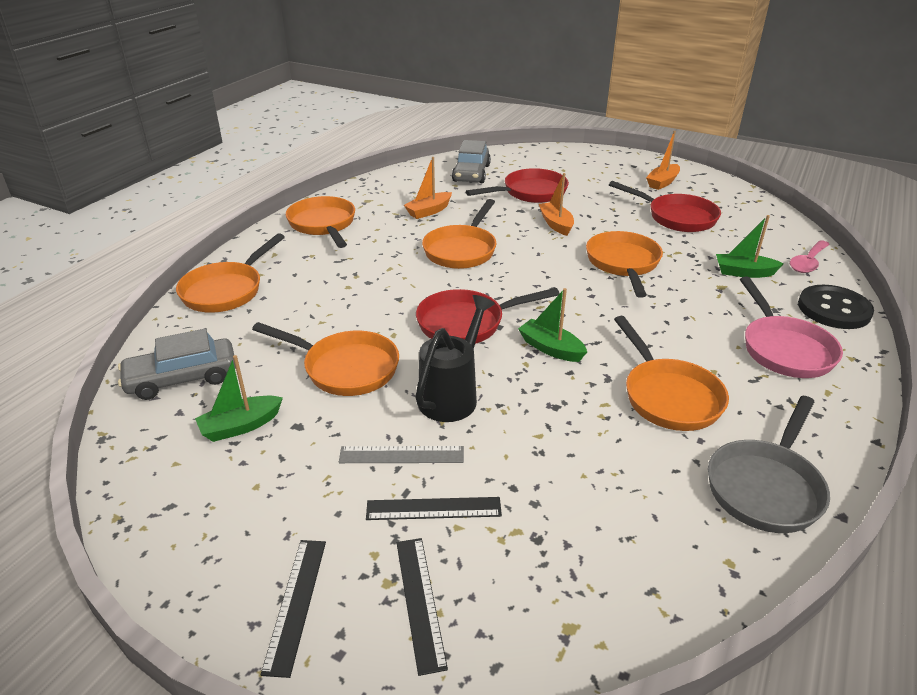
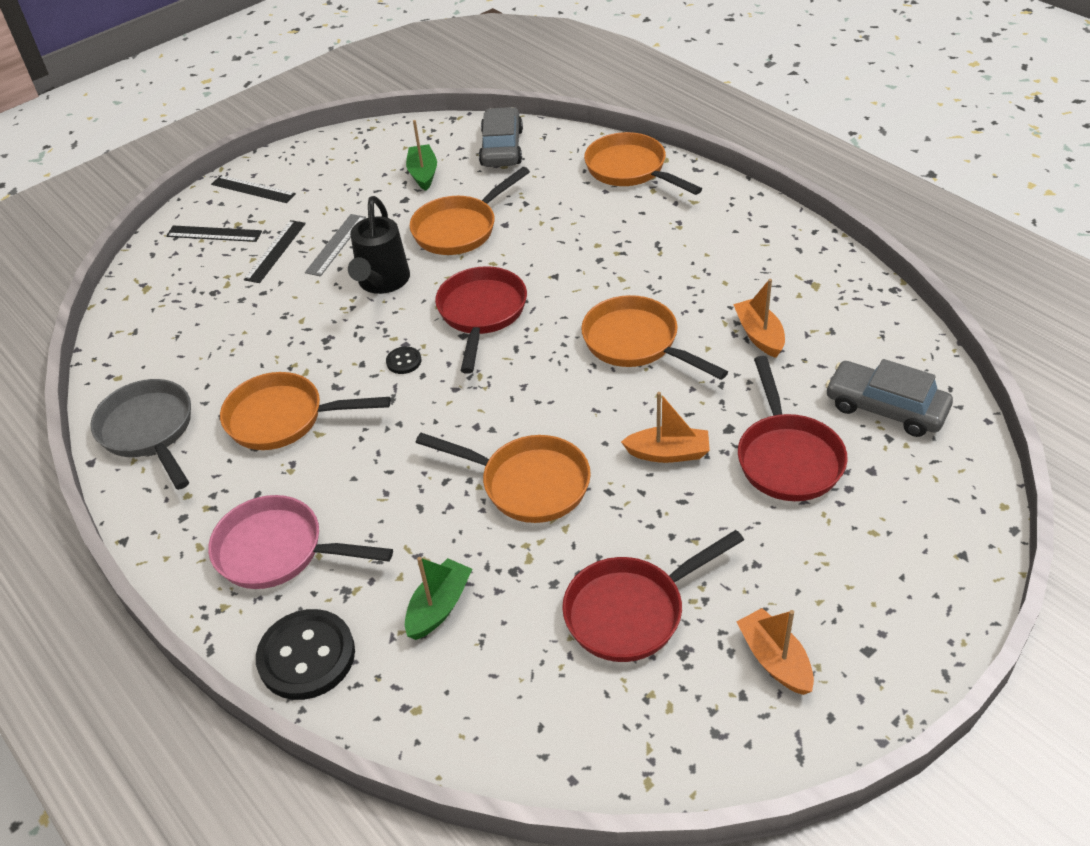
camera: 115 degrees right, 10 degrees up
(323, 225) = (753, 241): orange pan -> none
(452, 395) = (382, 282): black watering can -> black watering can turned 45 degrees clockwise
(551, 348) = (404, 361): green boat -> black button
(807, 263) = (419, 707): pink spoon -> none

